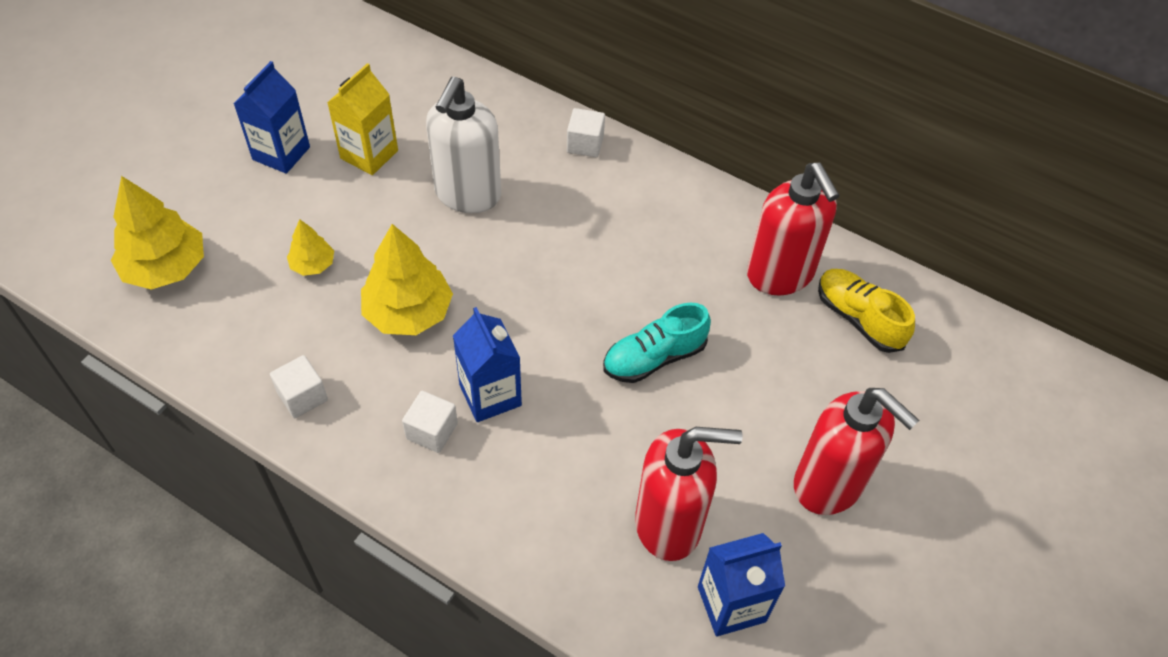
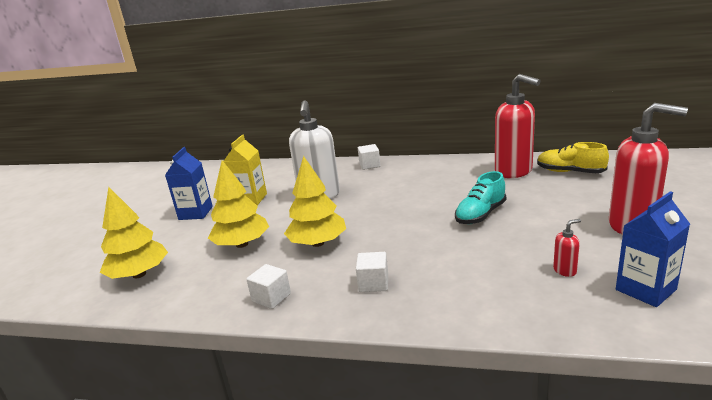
camera: 15 degrees left, 30 degrees down
(313, 264) = (242, 244): yellow tree -> yellow tree, size x1.90
(490, 395) = (398, 257): blue carton -> none
(669, 524) = (565, 270): red soap dispenser -> red soap dispenser, size x0.40

